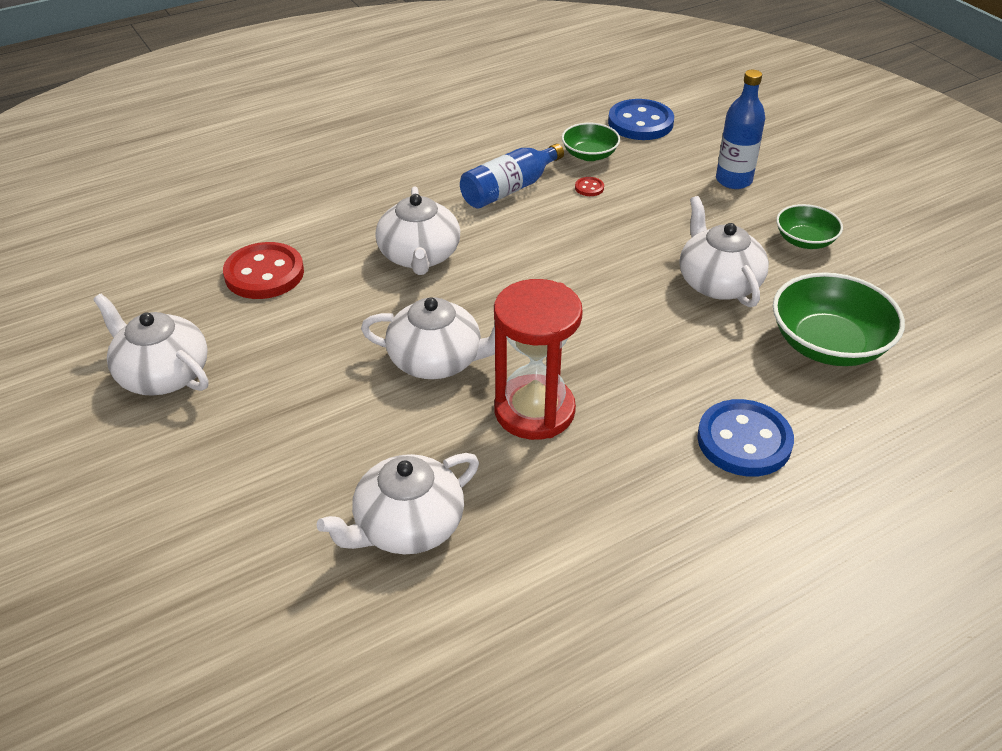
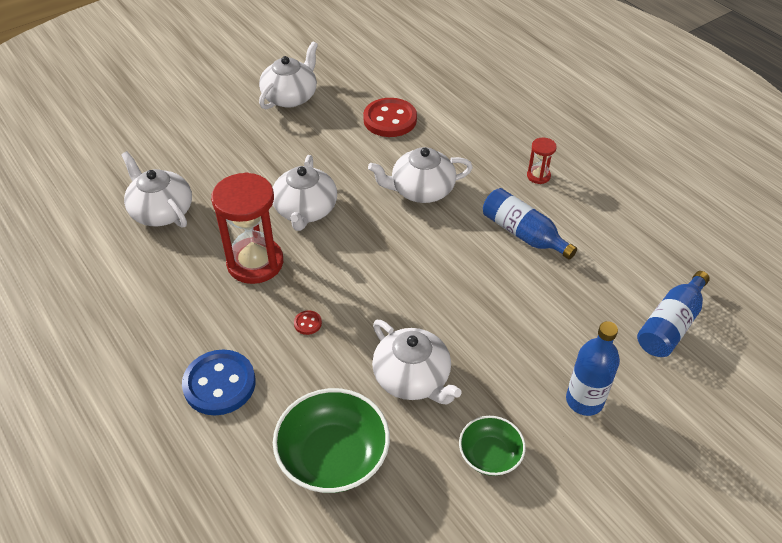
camera: 85 degrees right, 5 degrees up
(415, 168) = (538, 176): none -> red hourglass
(589, 155) = (595, 286): green bowl -> none
(589, 188) = (539, 286): red button -> red button (308, 323)
(640, 123) = (670, 325): blue button -> blue bottle
(718, 282) = (412, 378): white teapot -> white teapot turned 75 degrees clockwise

